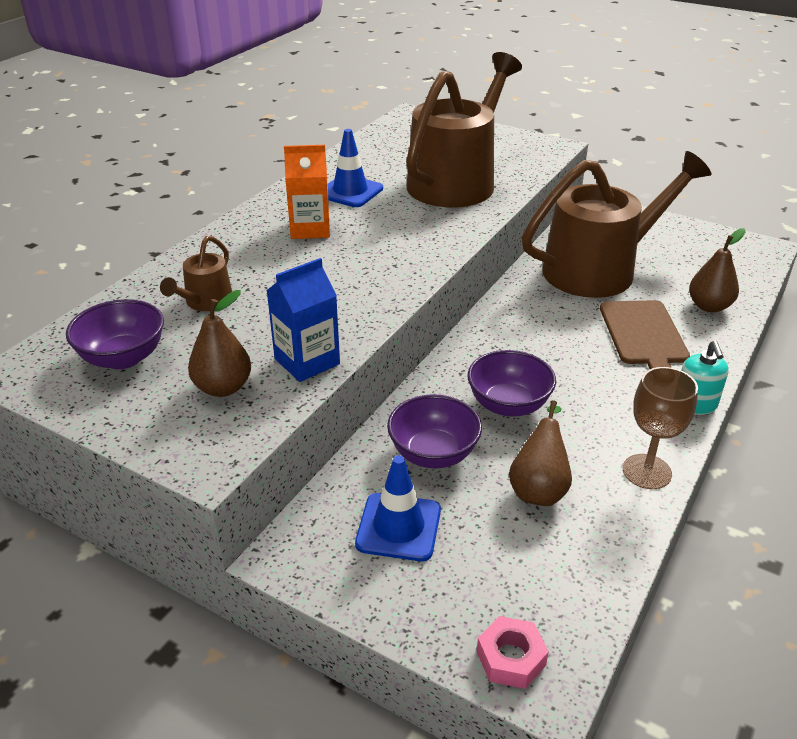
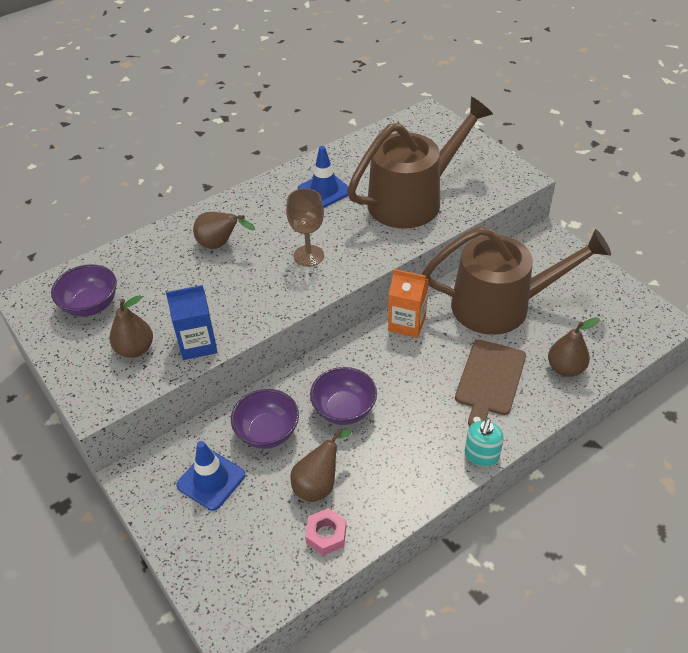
camera: 25 degrees right, 10 degrees up
(205, 302) = (165, 272): brown watering can -> none
(260, 262) = (220, 245): none -> brown pear
(310, 229) = (272, 222): orange carton -> orange carton (407, 323)
(511, 658) = (220, 596): pink nut -> pink nut (326, 535)
(647, 471) = (402, 498): brown goblet -> brown goblet (308, 256)

